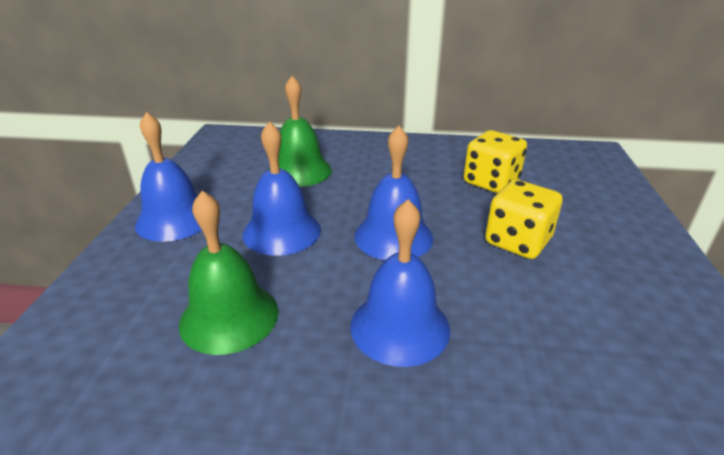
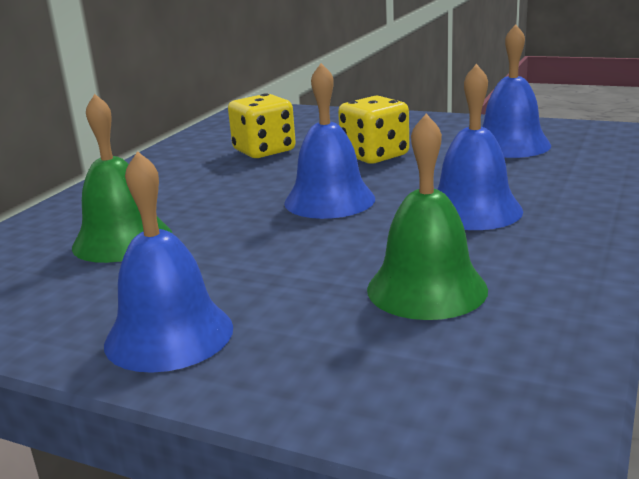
camera: 70 degrees left, 10 degrees down
(282, 231) = (272, 256): blue bell -> blue bell (510, 145)

